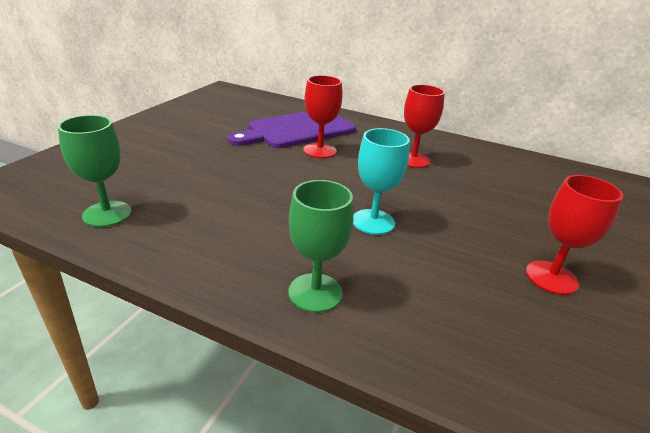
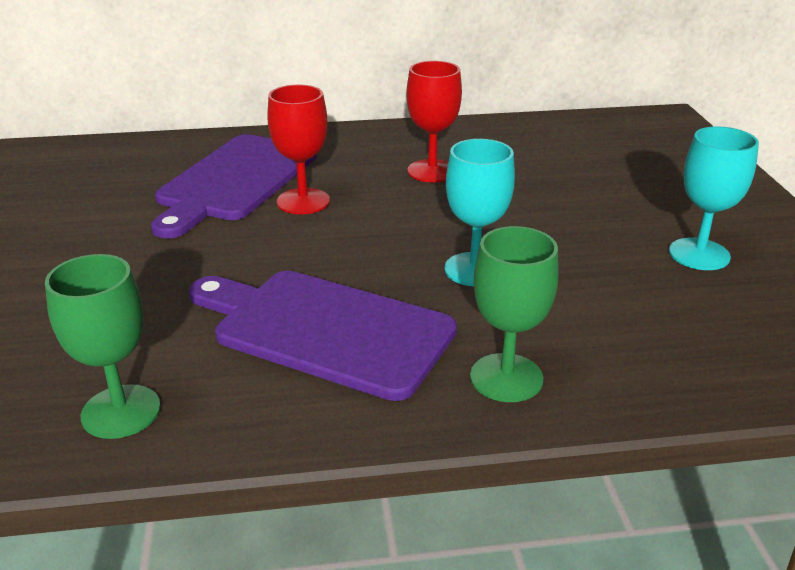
camera: 30 degrees left, 0 degrees up
(248, 218) = (326, 330): none -> purple cutting board
(551, 277) = (699, 254): red goblet -> turquoise goblet

